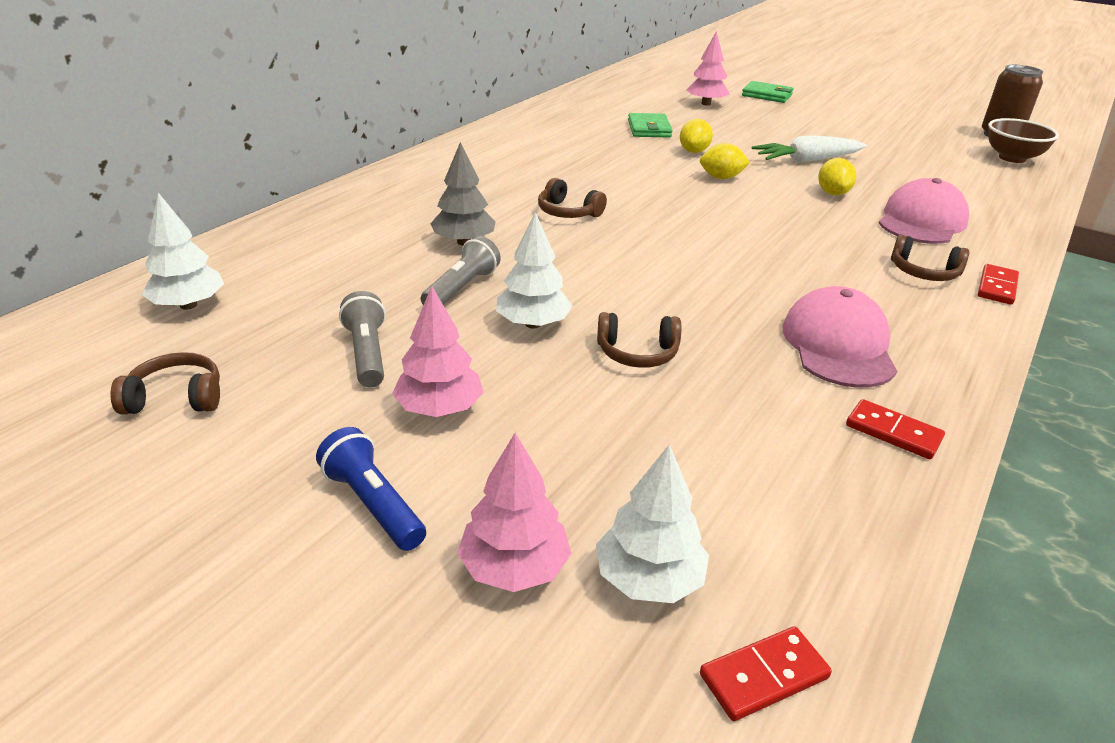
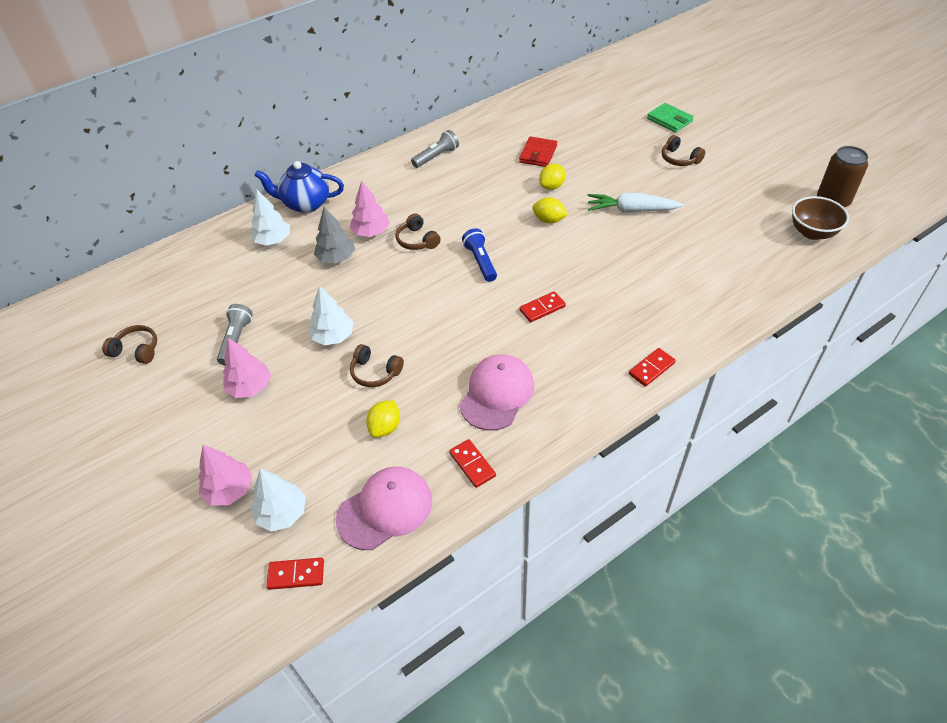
camera: 25 degrees right, 15 degrees up
(188, 305) = (168, 283): white tree -> white tree (273, 240)
(371, 196) = (306, 204): none -> blue teapot
(373, 504) = (190, 438): blue flashlight -> blue flashlight (480, 262)
(461, 288) = (311, 299): grey flashlight -> grey flashlight (436, 157)
(649, 129) = (538, 154): green wallet -> red wallet
(706, 104) = (607, 126): pink tree -> pink tree (371, 232)
(800, 252) = (542, 308): none -> red domino
(833, 193) = (619, 251): yellow lemon -> yellow lemon (385, 427)
(922, 221) = (660, 293): pink cap -> pink cap (385, 509)
(923, 272) = (612, 344): brown headphones -> brown headphones (679, 159)

